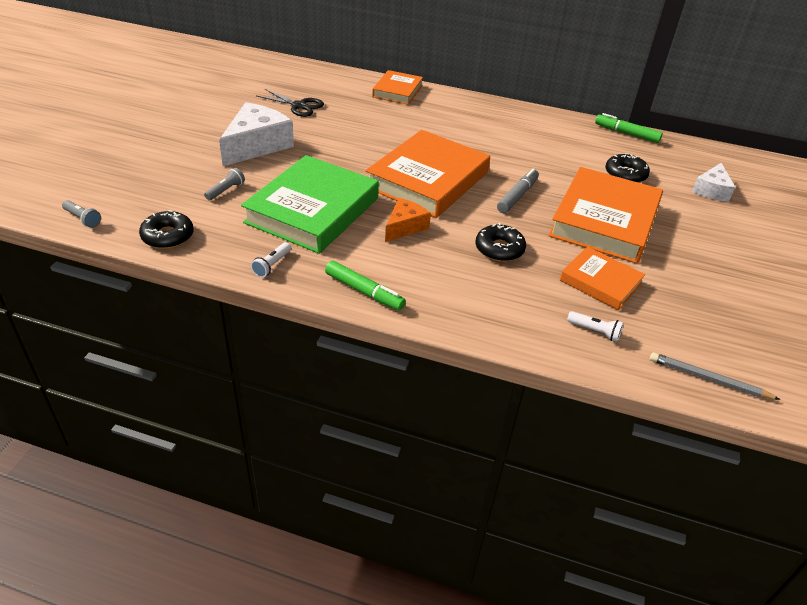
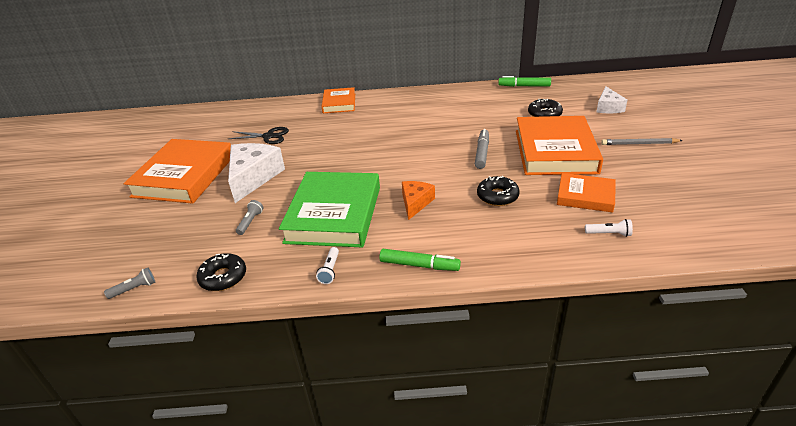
camera: 15 degrees left, 5 degrees down
(82, 219) = (134, 289): grey flashlight -> grey flashlight turned 45 degrees counterclockwise
(428, 180) = (408, 162): orange book -> orange book (184, 176)
(708, 379) = (709, 240): grey pencil -> grey pencil (639, 144)

